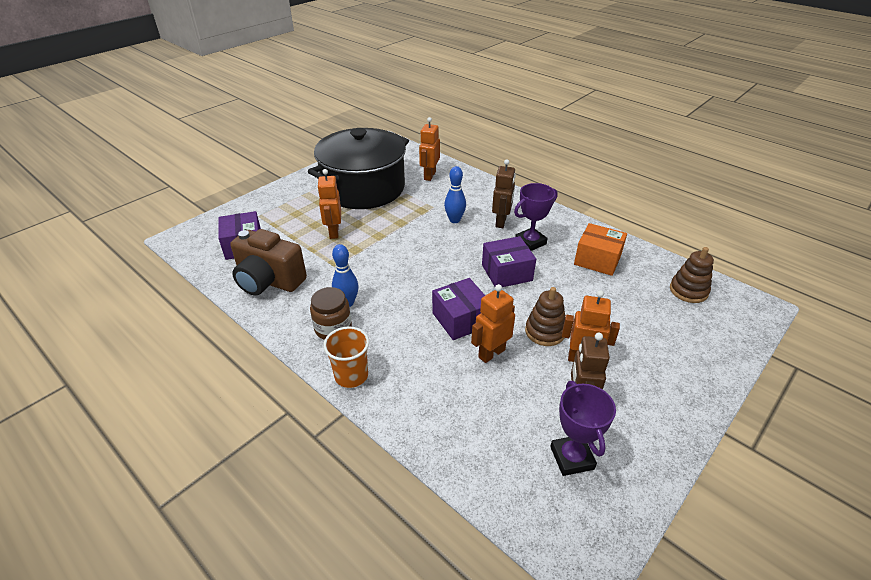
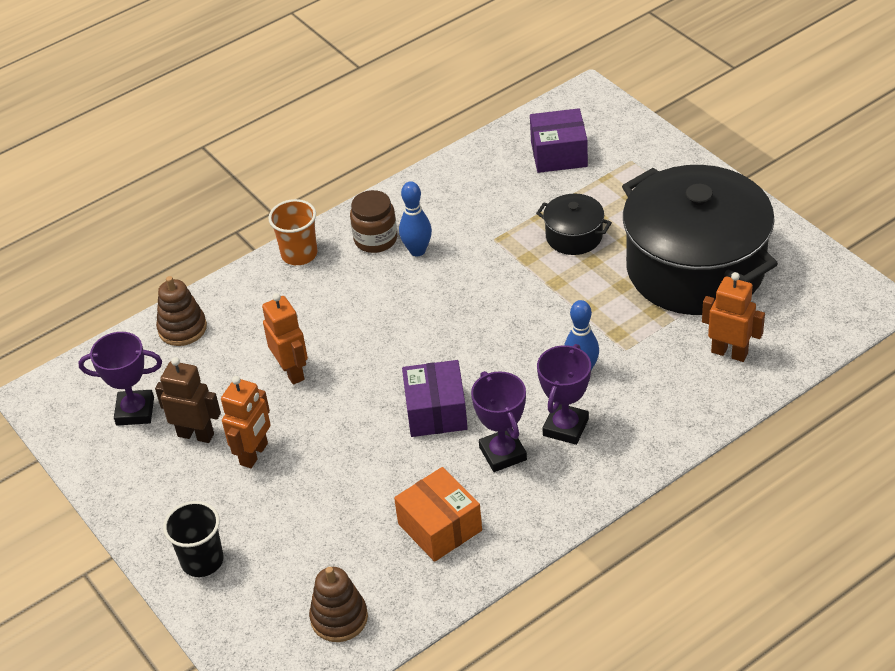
camera: 105 degrees right, 5 degrees up
(269, 281) = (477, 182): brown camera -> none
(333, 232) = (574, 236): orange robot -> black pot
(460, 319) = (357, 351): purple box -> none
(501, 222) = (565, 427): brown robot -> purple trophy
(545, 332) = (310, 428): brown stacking toy -> brown stacking toy (182, 328)
(597, 259) = (440, 527): orange box -> orange box turned 75 degrees counterclockwise
(693, 368) = (202, 561): none -> black cup

